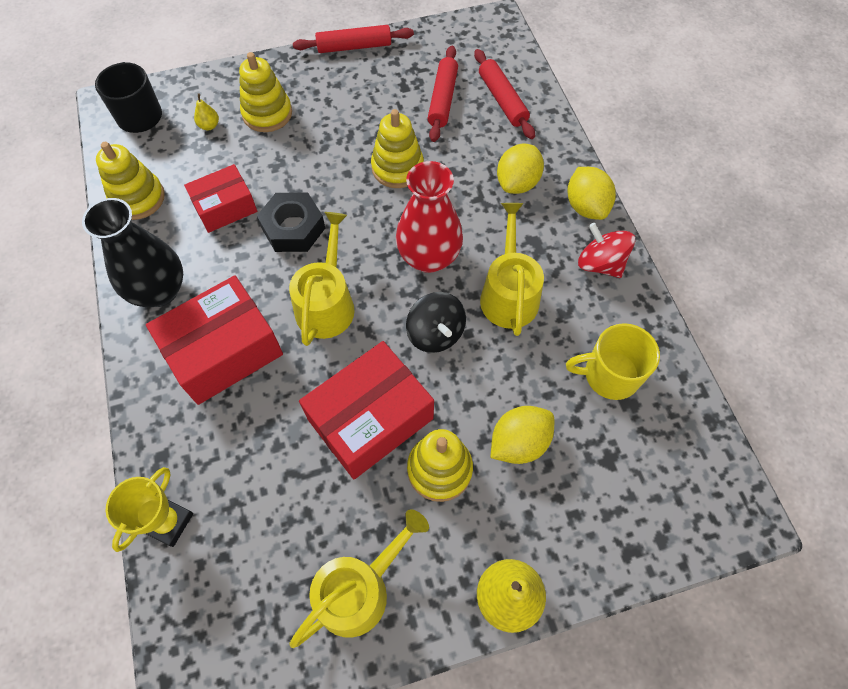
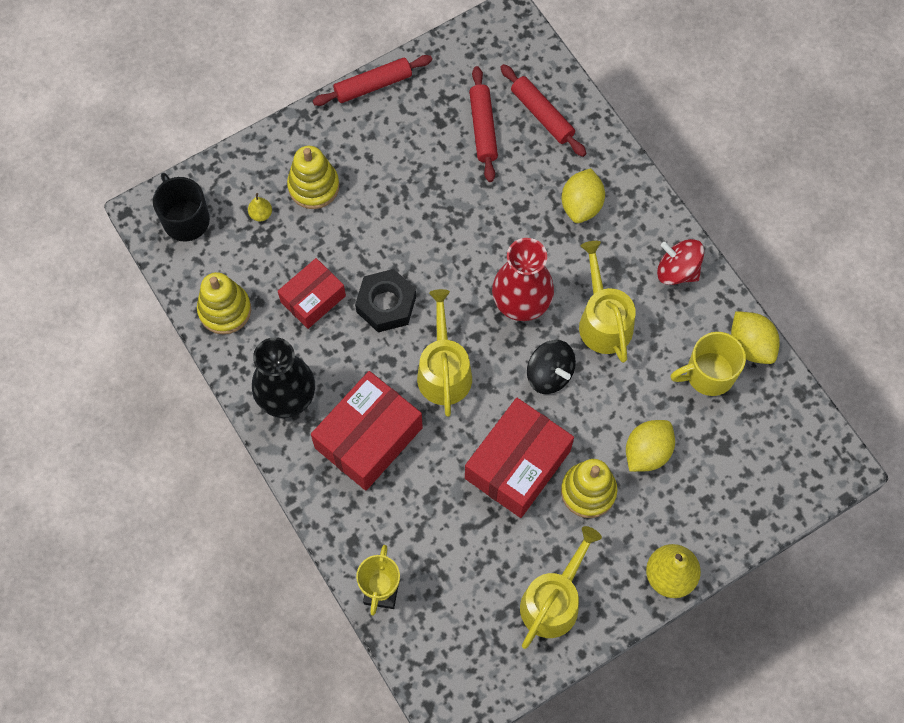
camera: 15 degrees left, 5 degrees up
(397, 168) = (463, 216): yellow stacking toy -> none
(586, 206) = (651, 215): yellow lemon -> yellow lemon (750, 345)

